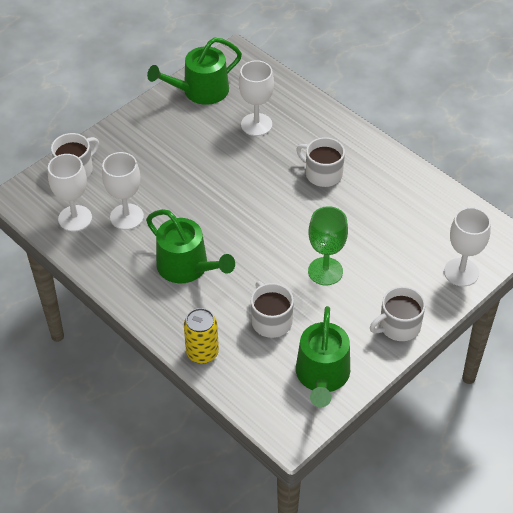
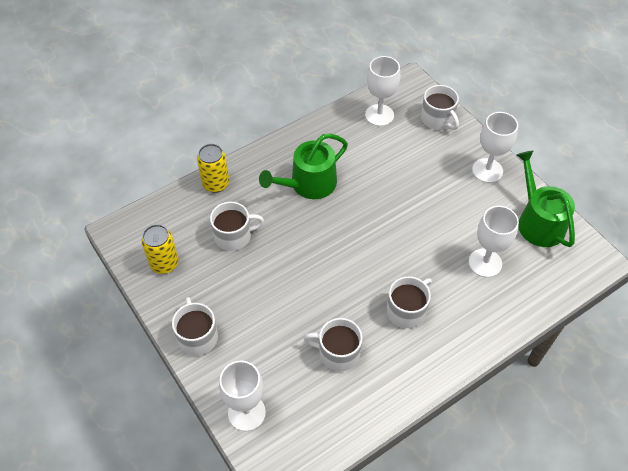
camera: 100 degrees right, 5 degrees up
(126, 217) = (375, 149): white goblet -> white goblet (487, 170)
(322, 376) = (164, 263): green watering can -> yellow can
(325, 271) = (278, 288): green goblet -> none
(381, 216) = (338, 353): none -> white mug

